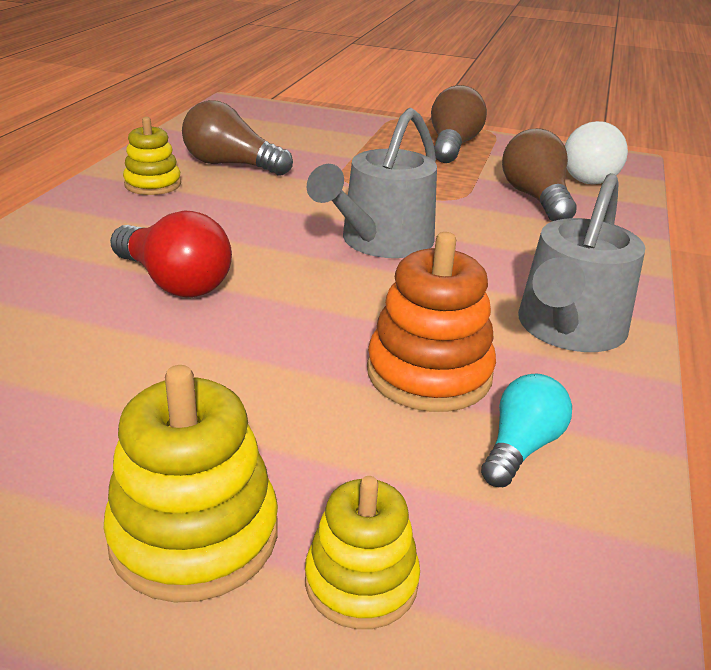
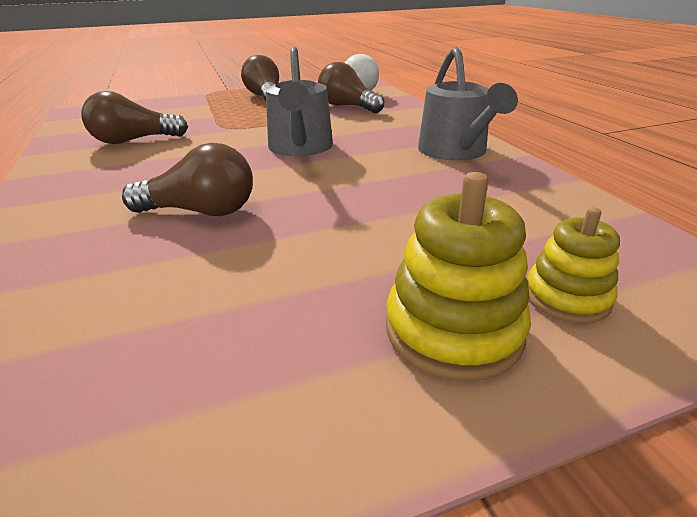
camera: 35 degrees left, 0 degrees up
(153, 184) = (87, 167): yellow stacking toy -> none
(174, 282) = (201, 211): red light bulb -> brown light bulb
(429, 373) = (430, 194): orange stacking toy -> none
(520, 447) = (522, 205): turquoise light bulb -> none

